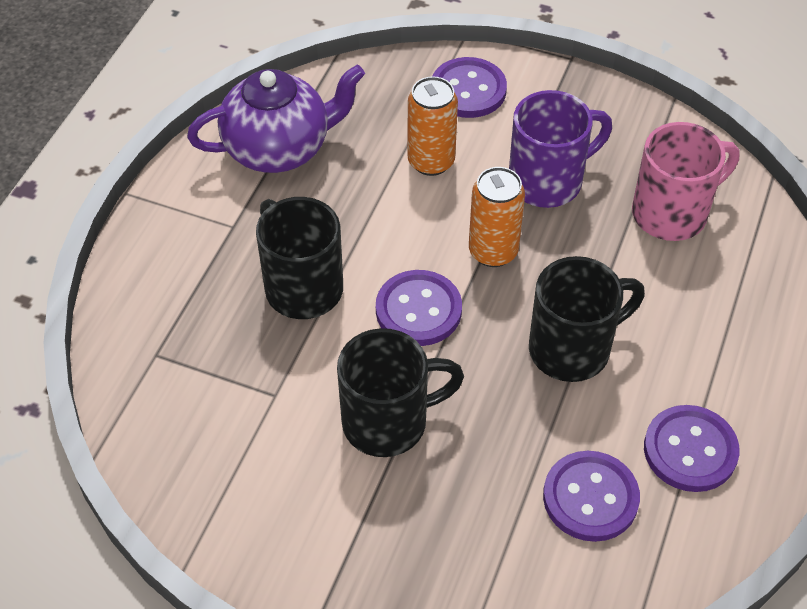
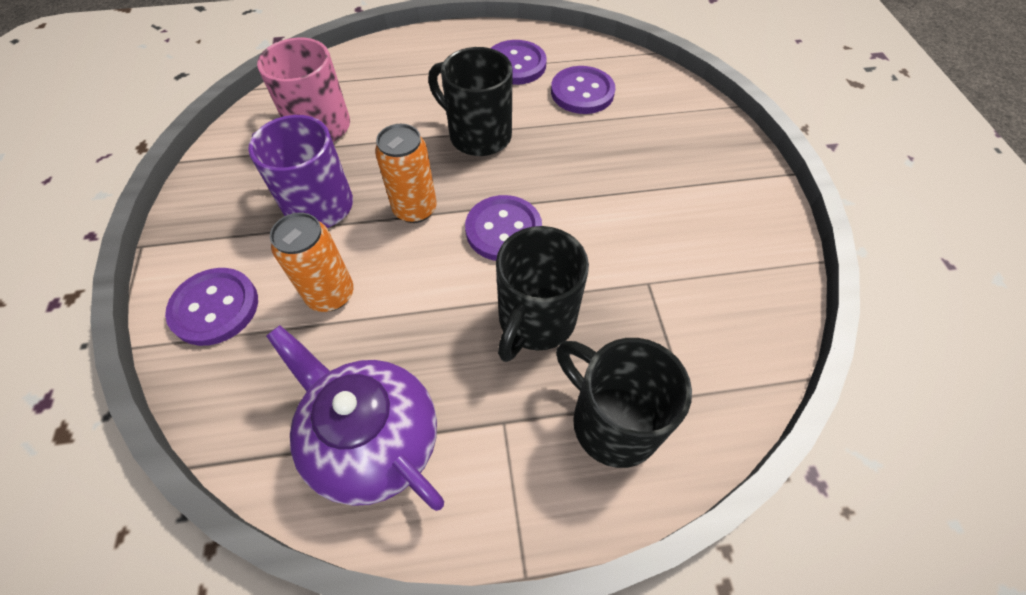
camera: 120 degrees left, 5 degrees up
(388, 422) = (612, 204): black mug -> black mug (612, 421)

